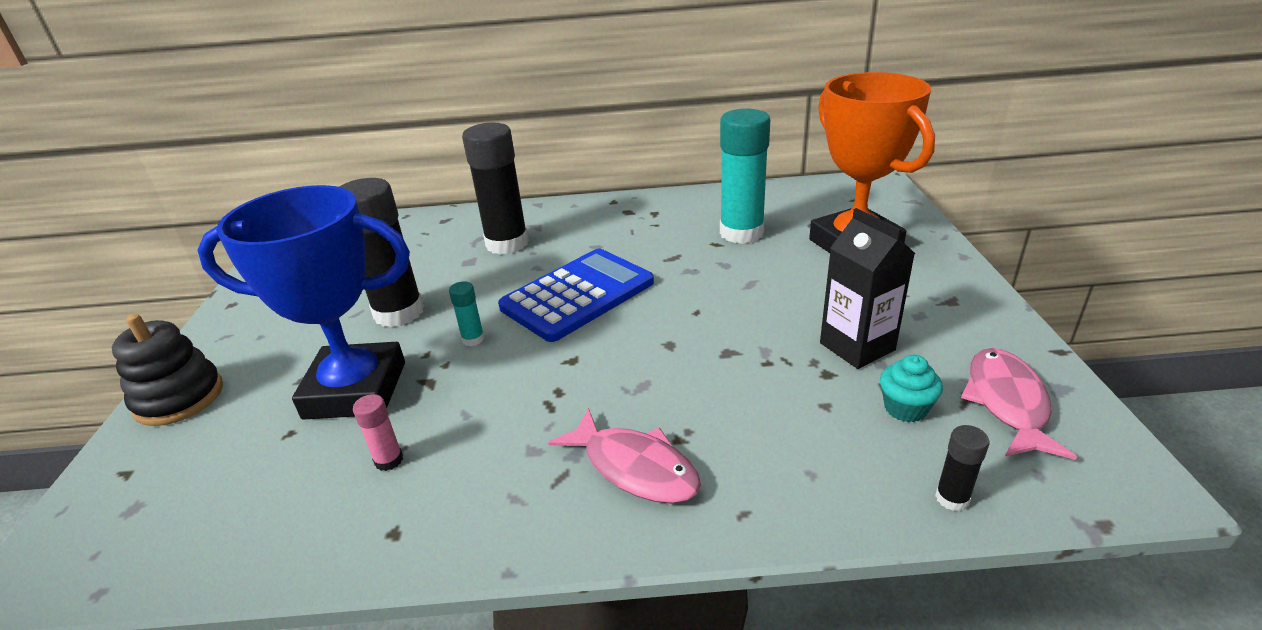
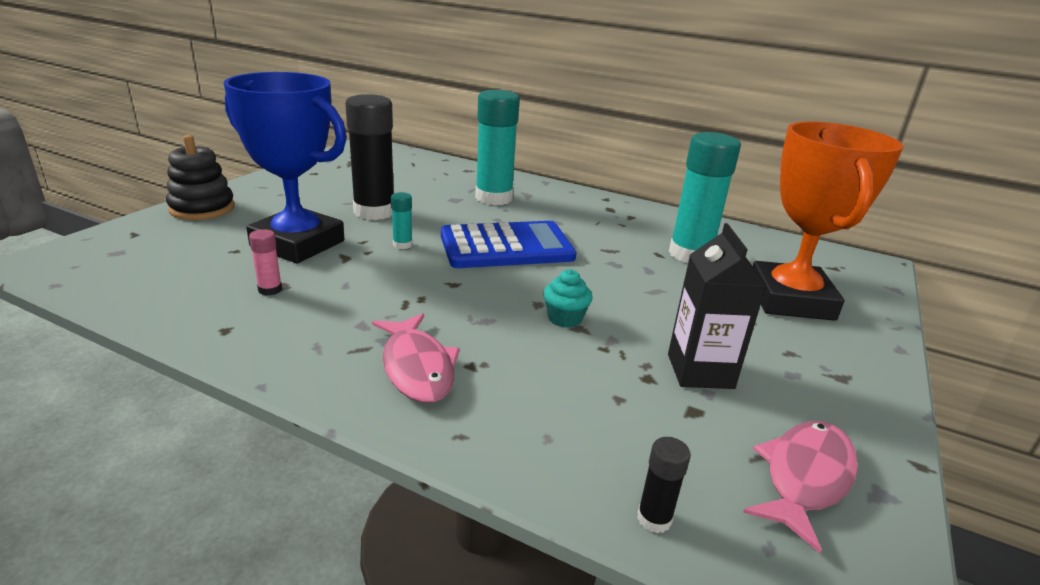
camera: 25 degrees right, 5 degrees down
(507, 243) = (494, 198): black glue stick -> turquoise glue stick
(905, 408) = (691, 434): turquoise cupcake -> turquoise cupcake (565, 318)

